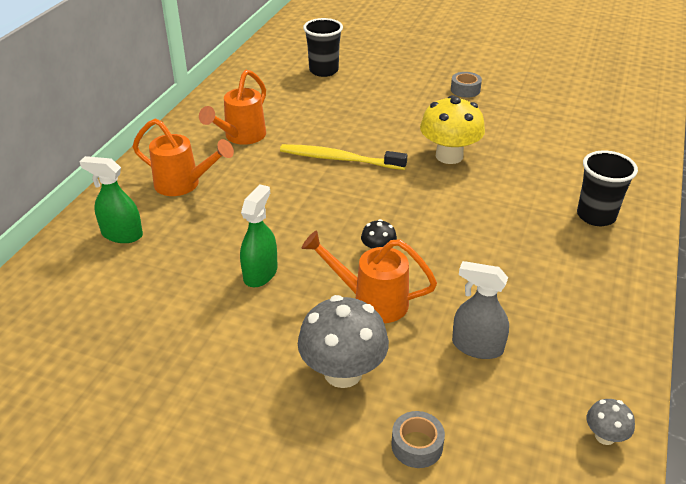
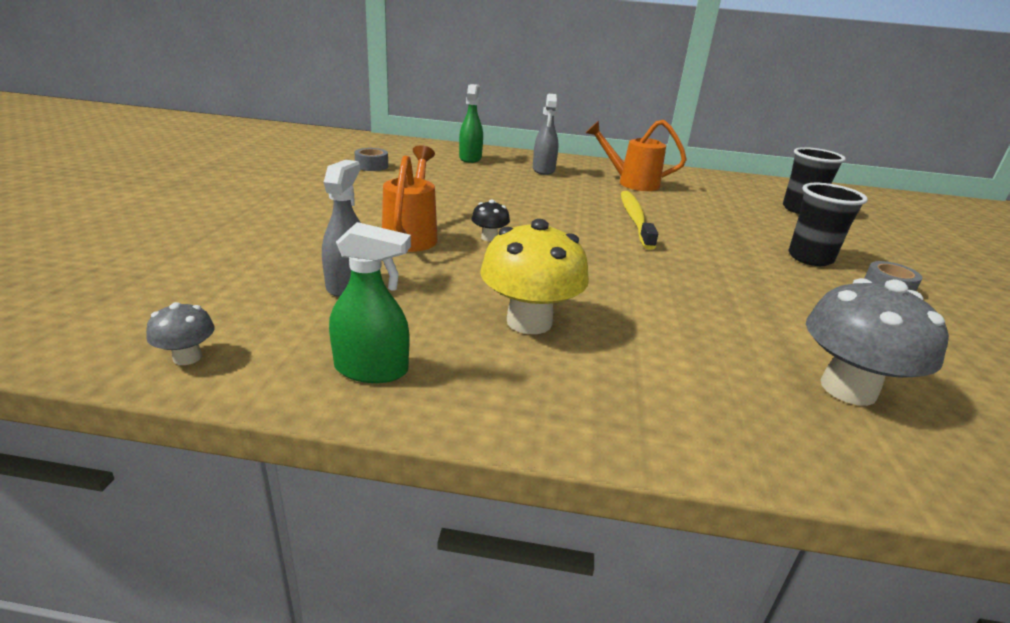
camera: 75 degrees right, 10 degrees down
(184, 185) = (543, 170): orange watering can -> grey spray bottle
(260, 273) = (439, 196): green spray bottle -> green spray bottle (371, 369)
(343, 372) = (317, 226): grey mushroom -> grey mushroom (848, 389)
(417, 445) = (220, 254): grey tape -> grey tape (371, 166)
(449, 156) = (703, 275): yellow mushroom -> yellow mushroom (529, 322)
(596, 216) = (654, 387): black cup -> black cup (810, 258)

